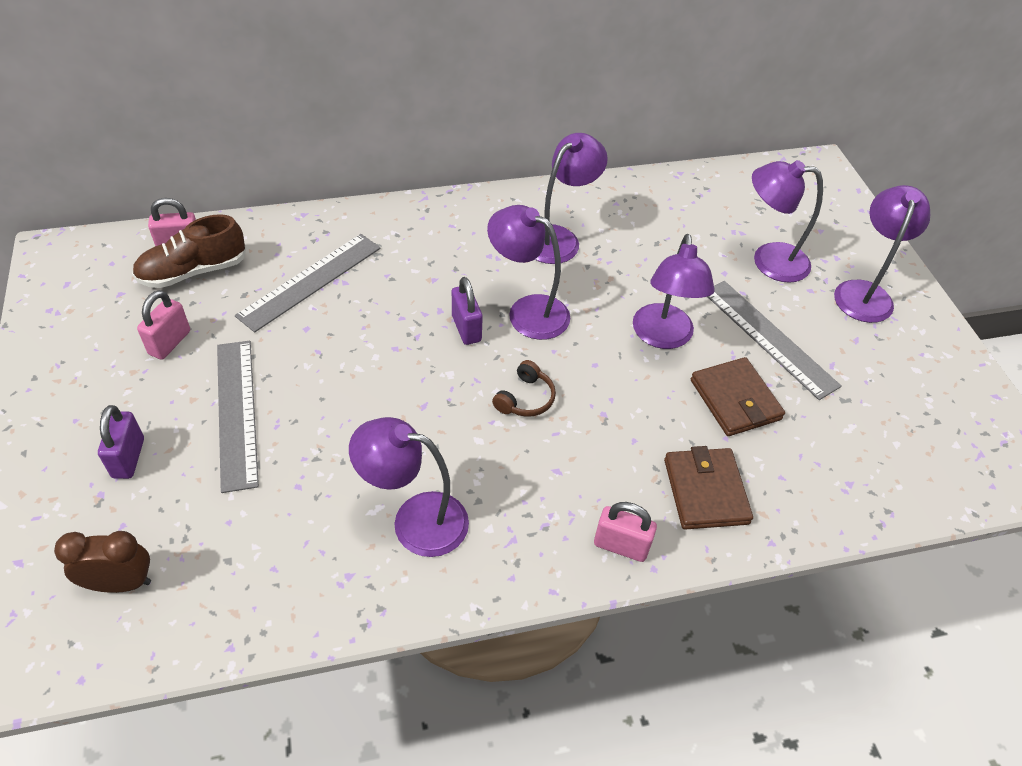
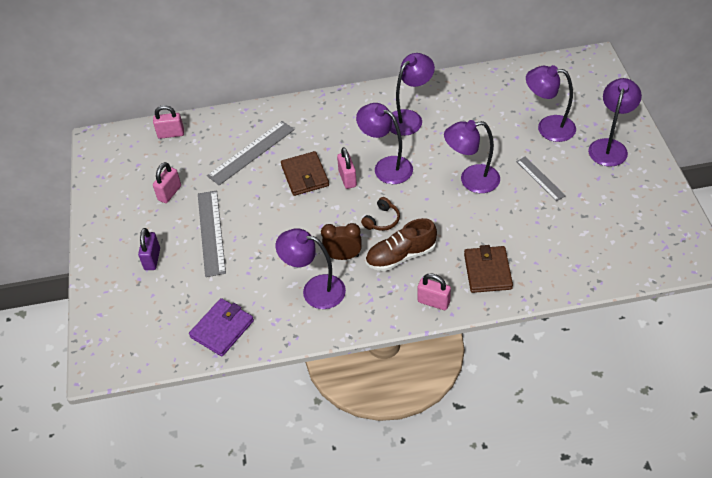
camera: 10 degrees right, 0 degrees up
(120, 583) = (154, 324): brown clock -> brown clock (343, 256)
(193, 271) = (180, 149): brown shoe -> brown shoe (401, 256)
(246, 594) = (222, 329): none -> purple wallet
(466, 328) = (347, 179): purple padlock -> pink padlock
(662, 337) = (471, 180): purple lamp -> purple lamp turned 75 degrees clockwise
(735, 400) = (513, 217): brown wallet -> brown wallet (305, 176)
(768, 338) = (540, 178): grey ruler -> grey ruler, size x0.60

